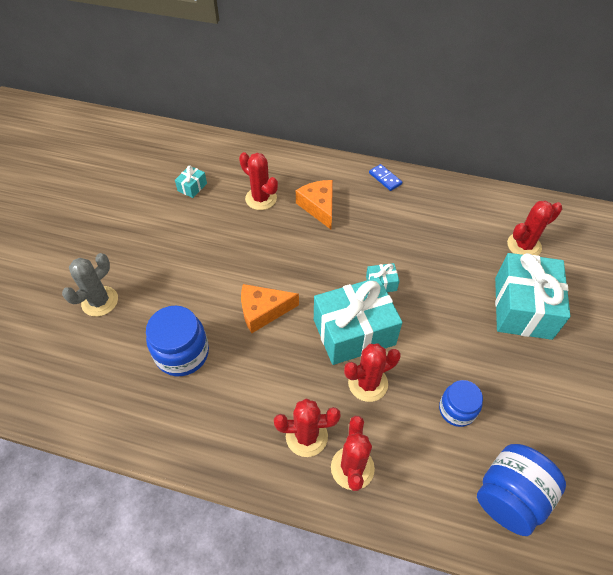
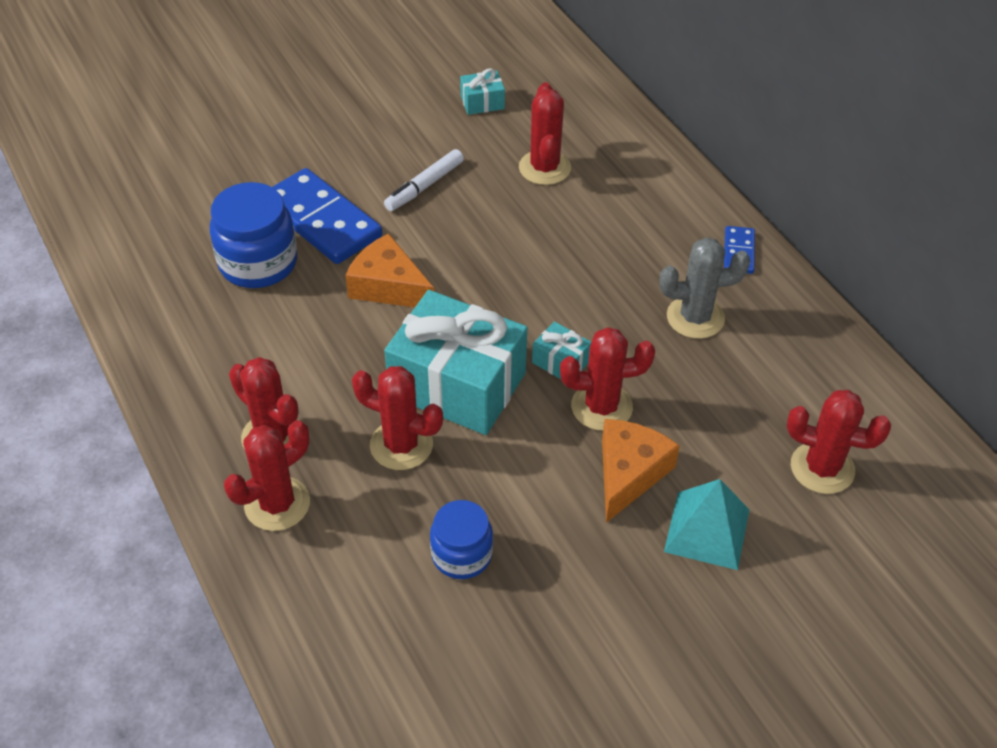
camera: 45 degrees right, 5 degrees down
(100, 301) = (245, 154): grey cactus -> grey cactus (695, 317)
(187, 304) = (322, 220): none -> blue domino
(216, 248) = (424, 186): none -> white marker
(319, 207) = (602, 225): orange cheese -> orange cheese (629, 473)
(421, 290) = (601, 407): none -> red cactus
(509, 496) = (398, 682): blue jar -> none
(522, 307) = (707, 530): turquoise gift -> turquoise pyramid

